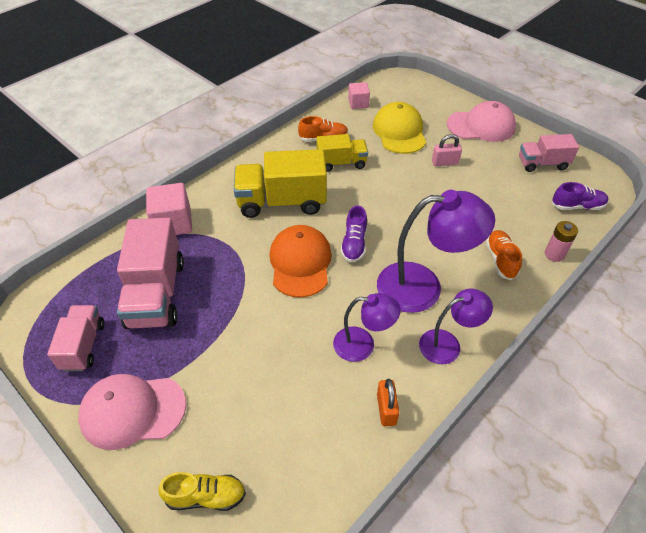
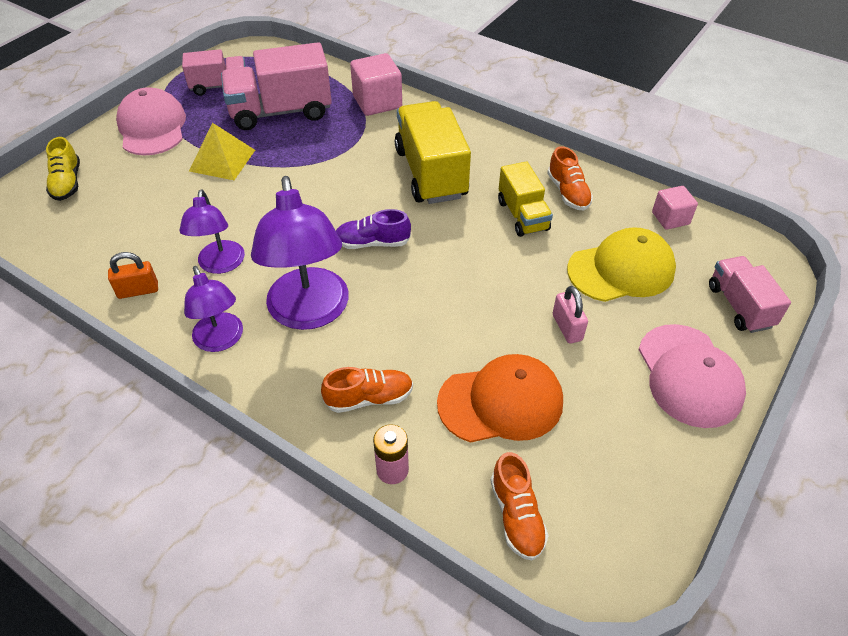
camera: 80 degrees right, 0 degrees up
(216, 343) = (222, 160): none -> yellow pyramid
(300, 263) = (334, 201): orange cap -> orange cap (501, 402)
(542, 164) = (617, 467): pink truck -> pink truck (739, 306)
(577, 206) = (516, 516): purple shoe -> orange shoe

